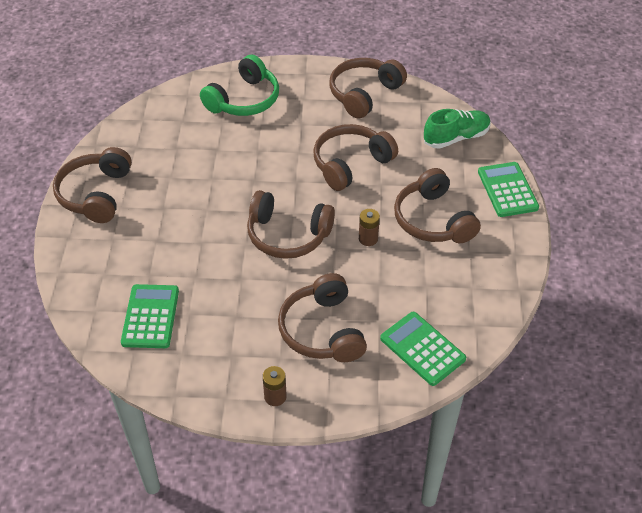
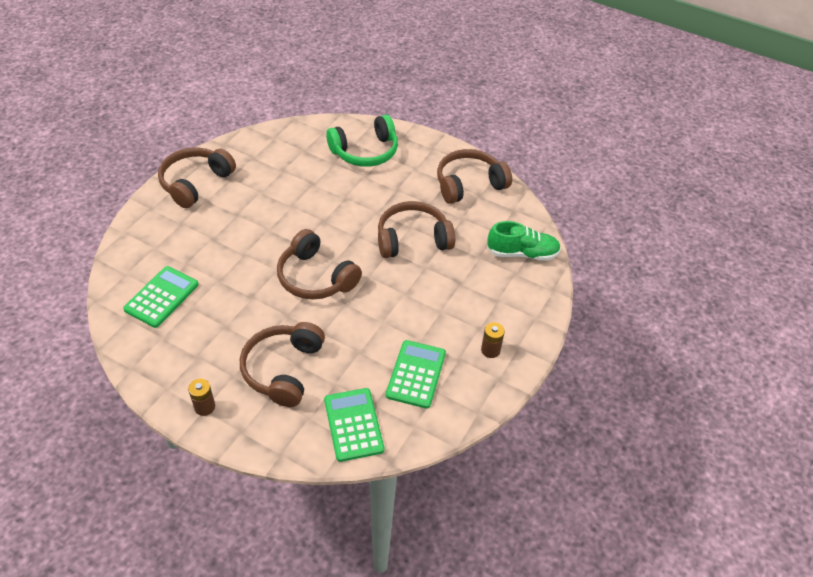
camera: 25 degrees right, 0 degrees up
(368, 239) = (379, 309): brown battery -> brown battery (490, 350)
(433, 220) = (447, 317): brown headphones -> none
(507, 190) = (535, 318): green calculator -> green calculator (416, 374)

